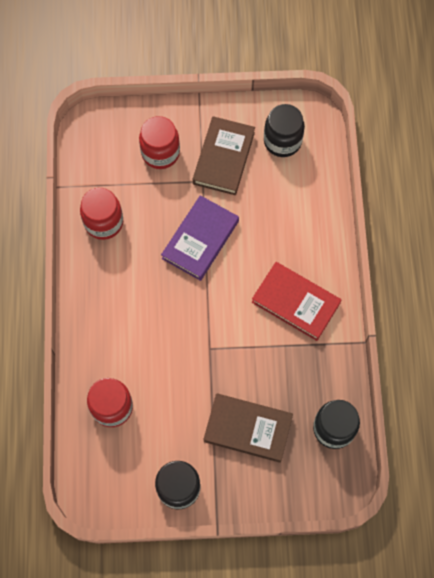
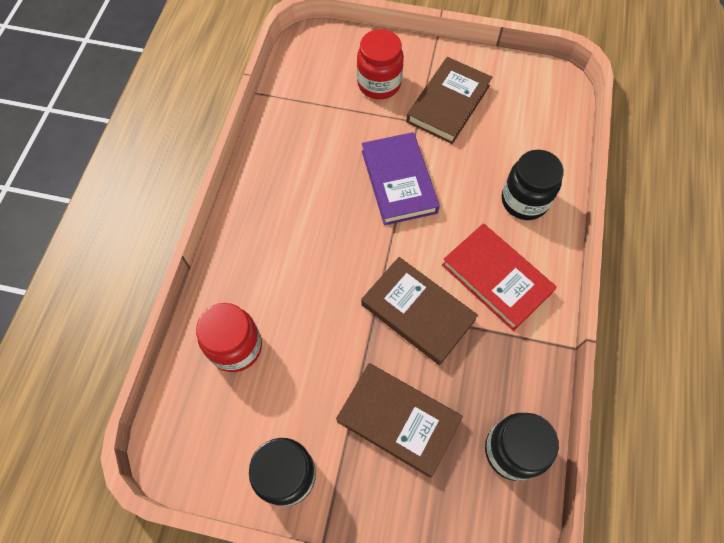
camera: 15 degrees right, 5 degrees down
(104, 222) = (294, 139): red jar -> none
(200, 239) = (398, 181): purple book -> purple book turned 60 degrees counterclockwise
(242, 345) = (418, 312): none -> brown book
(282, 141) = (519, 101): black jar -> black jar (524, 201)

